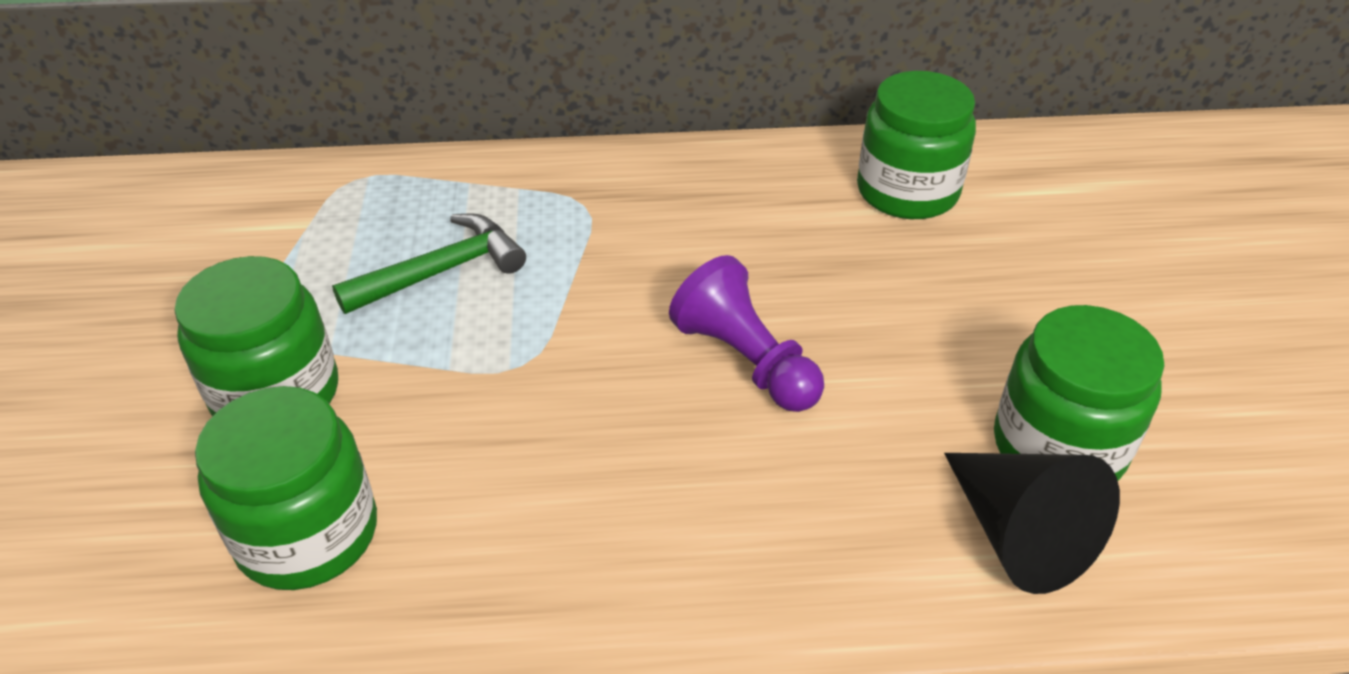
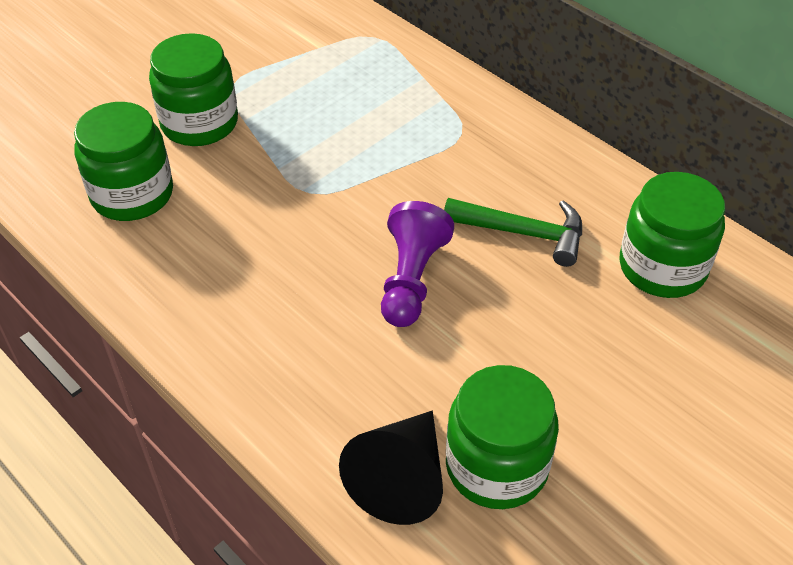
camera: 50 degrees right, 5 degrees up
(442, 271) = (343, 117): green hammer -> green hammer (524, 233)

